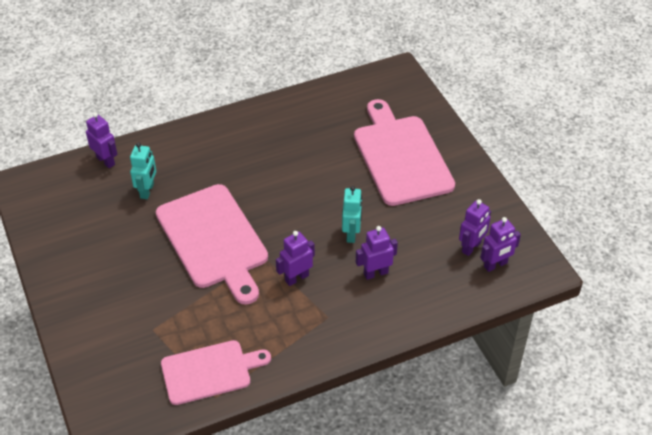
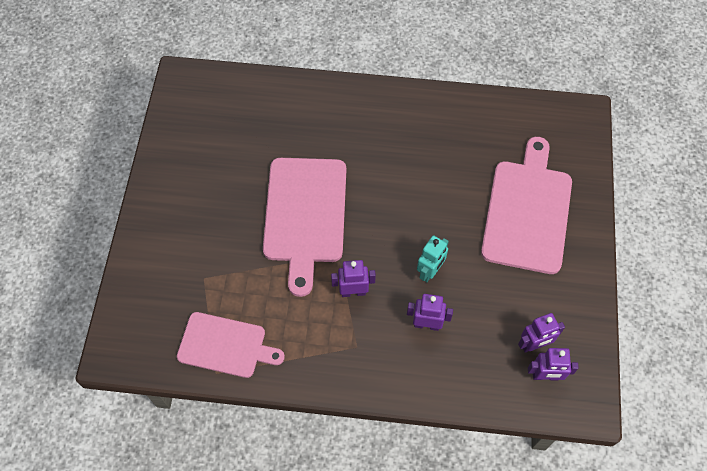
camera: 30 degrees right, 15 degrees up
(106, 161) = (262, 88): purple robot -> none
(147, 191) = (278, 136): turquoise robot -> none

